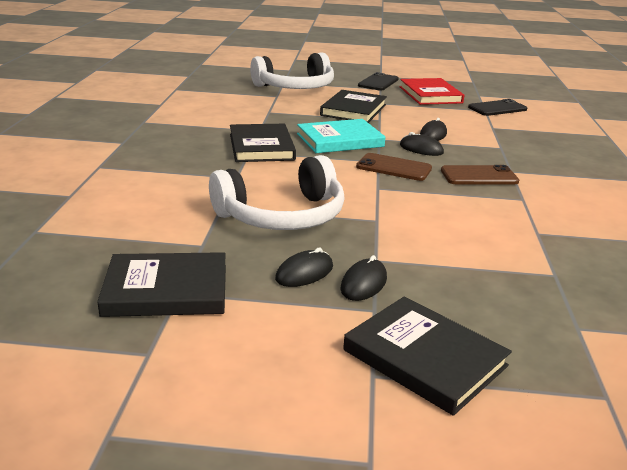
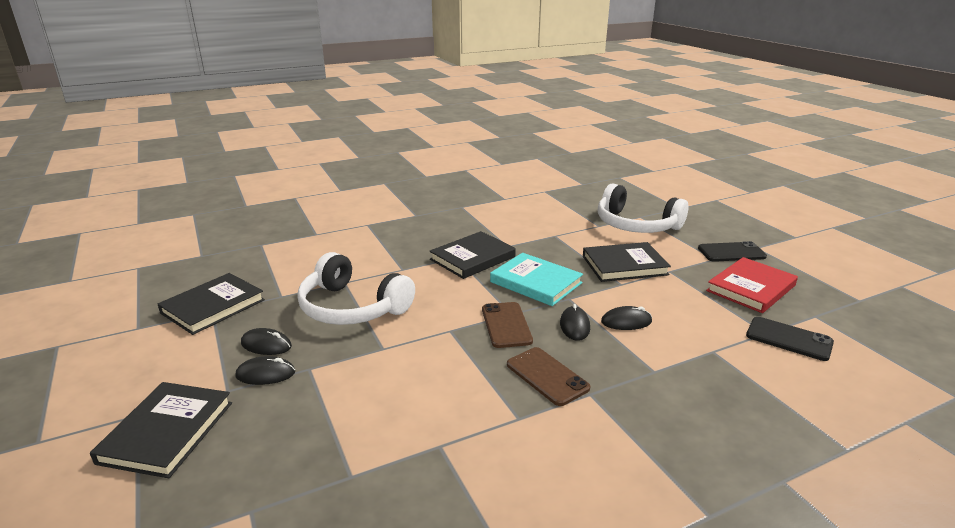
camera: 60 degrees right, 0 degrees up
(166, 290) = (213, 306): black book -> black book turned 75 degrees clockwise

